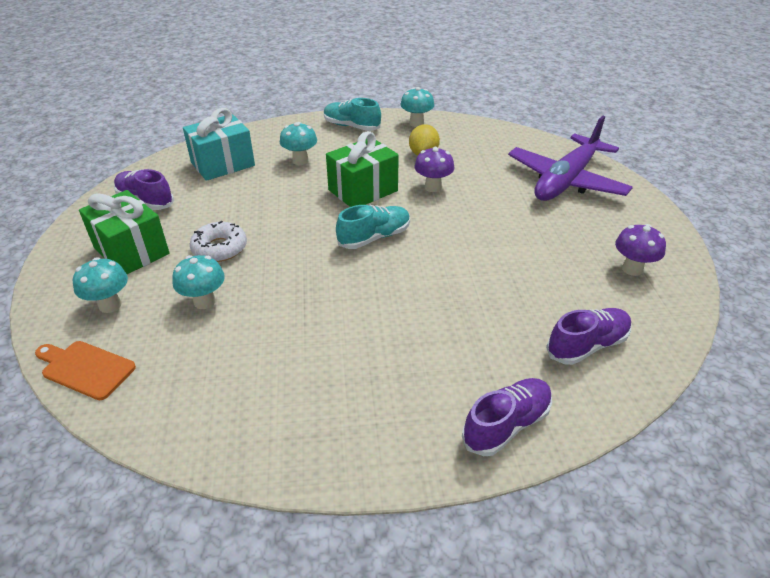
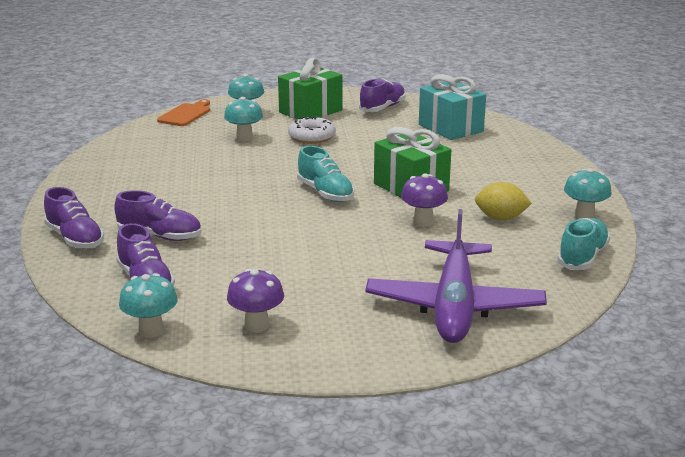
camera: 90 degrees right, 15 degrees down
(300, 161) = (466, 158): turquoise mushroom -> turquoise mushroom (151, 330)
(351, 126) = (557, 180): turquoise shoe -> turquoise shoe (582, 257)
(486, 347) = (160, 236): none -> purple shoe
(566, 181) = (454, 306): purple plane -> purple plane turned 120 degrees counterclockwise

